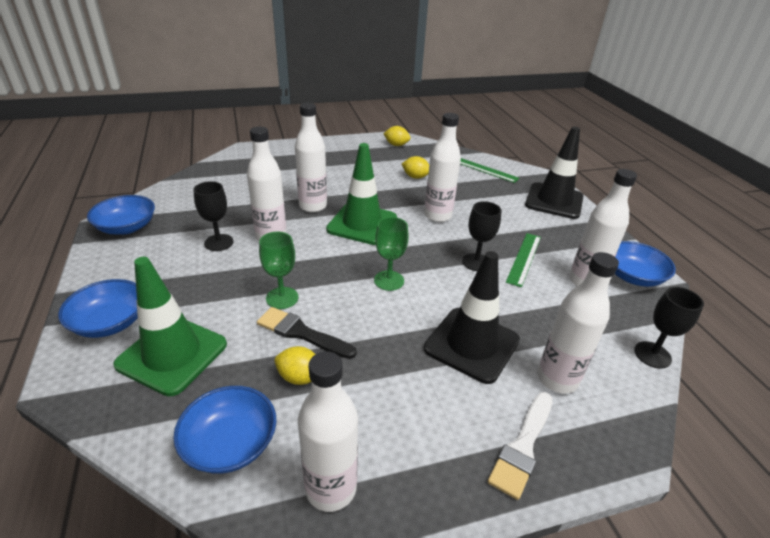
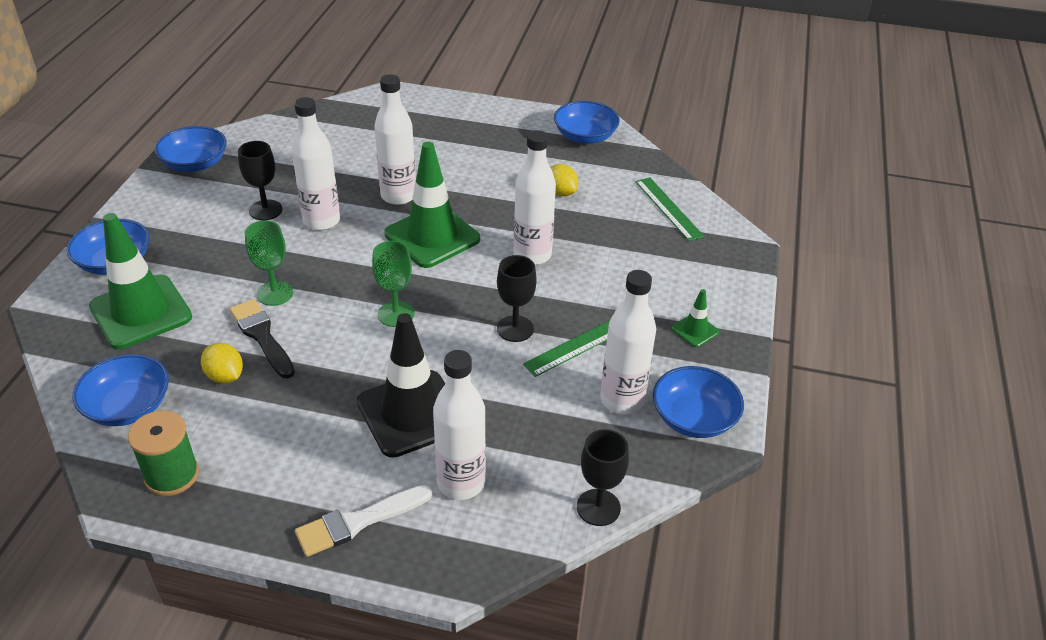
camera: 30 degrees right, 5 degrees up
(331, 488) = (172, 475): white bottle -> green spool
(396, 145) = (585, 136): yellow lemon -> blue bowl
(554, 201) = (714, 285): black traffic cone -> none
(574, 228) = (695, 330): none -> green traffic cone

